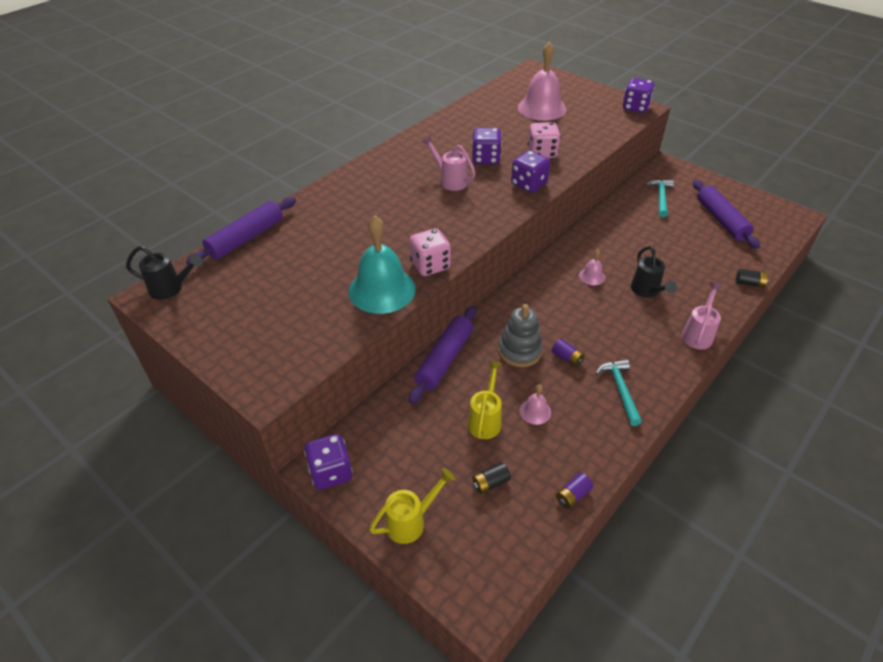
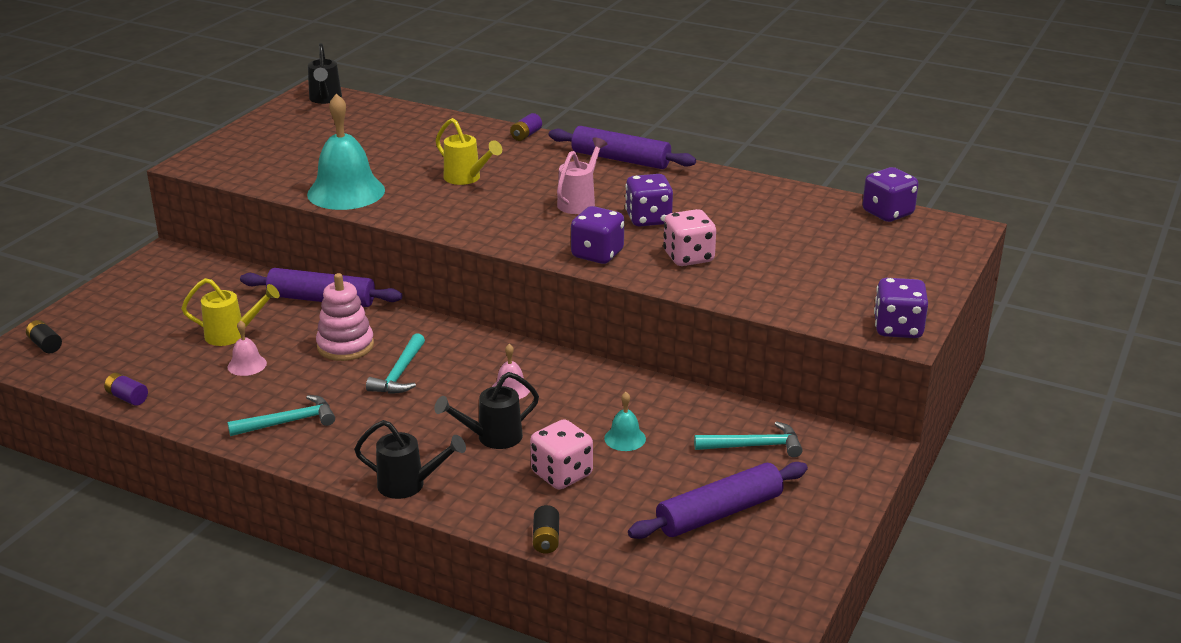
camera: 75 degrees right, 15 degrees down
(246, 238) = (415, 114): purple rolling pin -> purple rolling pin (621, 159)
(331, 472) = (159, 262): purple dice -> purple dice (887, 213)
(411, 521) = (101, 310): yellow watering can -> yellow watering can (467, 179)
(430, 265) = (395, 211): pink dice -> pink dice (562, 474)
(490, 483) = (145, 347): black battery -> black battery (45, 345)
(520, 351) = (345, 346): grey stacking toy -> pink stacking toy
(541, 108) = (829, 247): pink bell -> none
(564, 325) = (400, 373): none -> turquoise hammer
(567, 358) = (338, 380): purple battery -> purple battery (526, 135)
(651, 239) = (625, 438): none -> turquoise bell
(698, 334) = (409, 485): pink watering can -> black watering can

